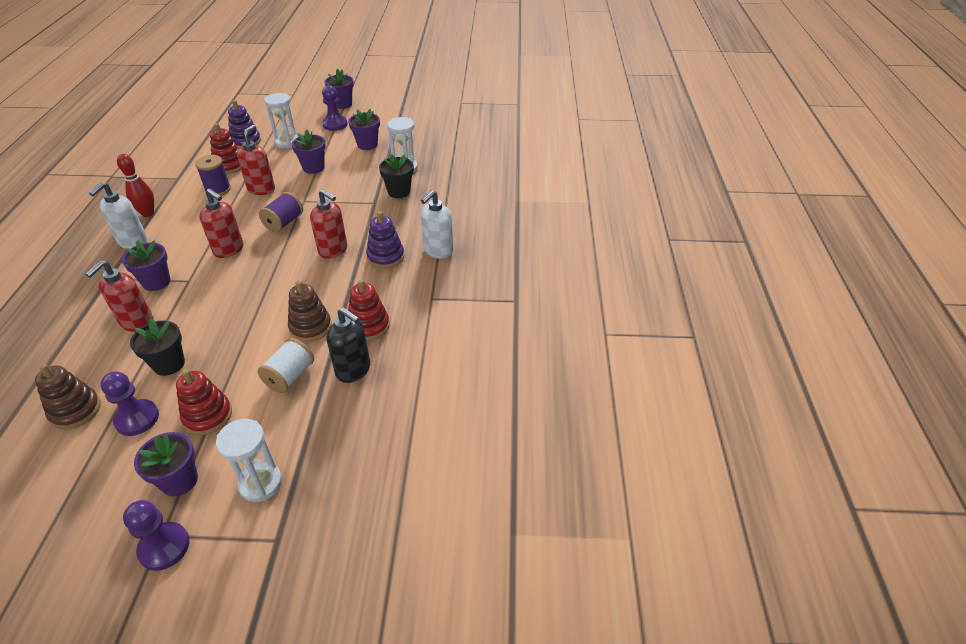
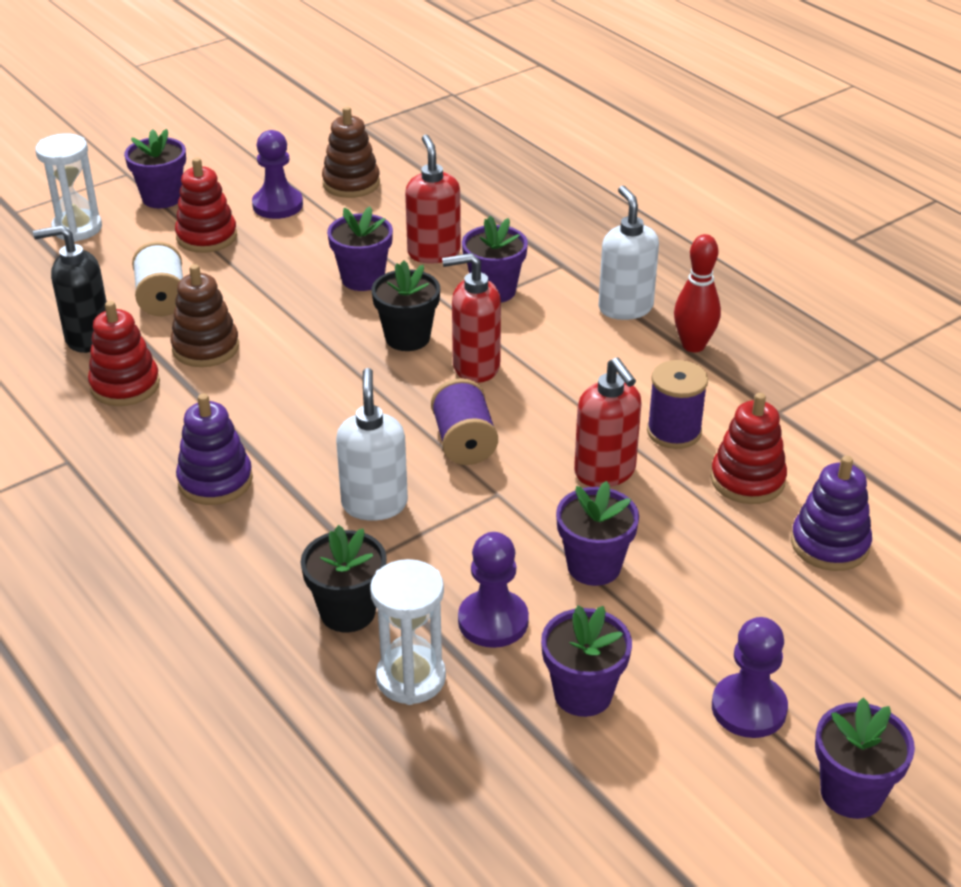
camera: 140 degrees right, 5 degrees down
(164, 547) = (113, 171): purple pawn -> purple pawn (493, 621)
(169, 364) = (323, 245): black flower pot -> black flower pot (407, 338)
(190, 326) = (362, 279): none -> purple flower pot
(287, 142) = (753, 593): white hourglass -> none
(333, 250) = (316, 446): red soap dispenser -> none
(438, 251) = (134, 537): white soap dispenser -> white soap dispenser (374, 504)

